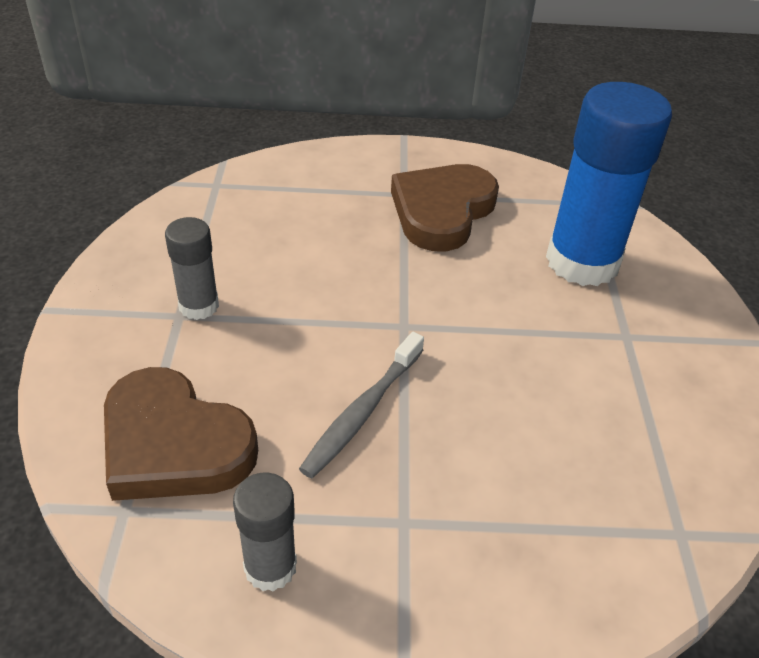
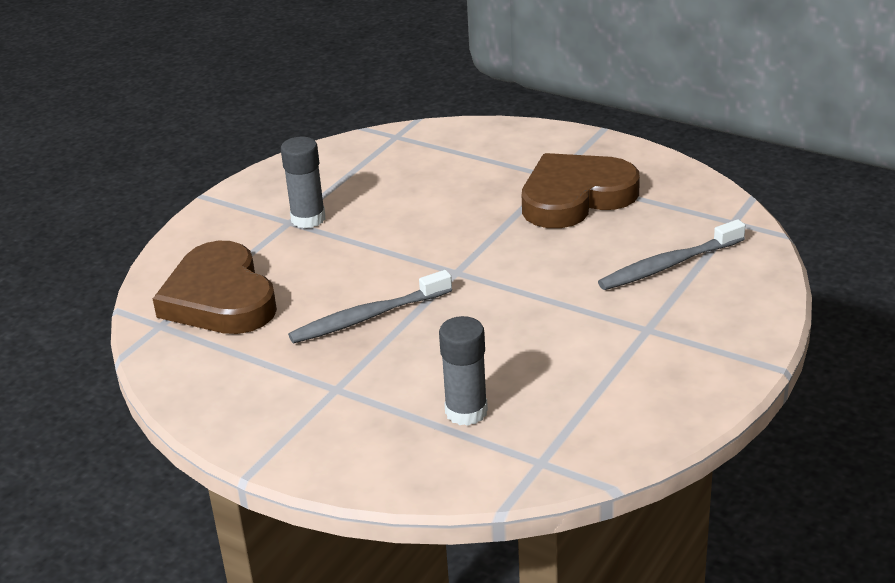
camera: 35 degrees right, 10 degrees down
(270, 567) = (224, 382): grey glue stick -> grey glue stick (466, 411)
(582, 262) = (668, 265): blue glue stick -> grey toothbrush

